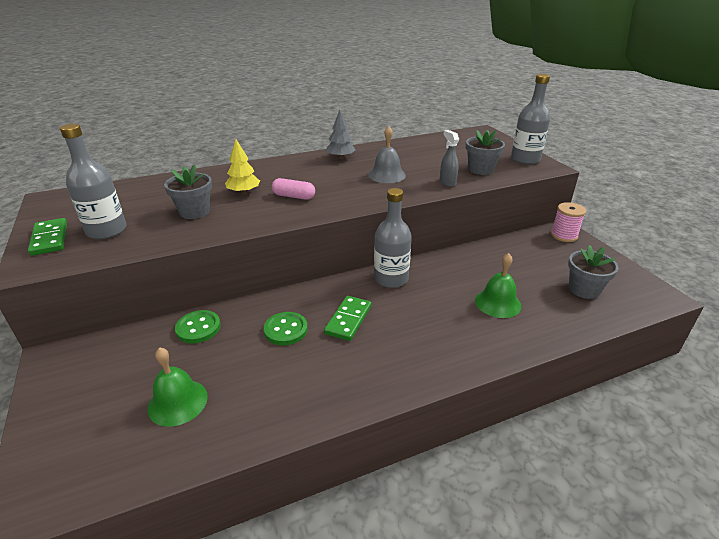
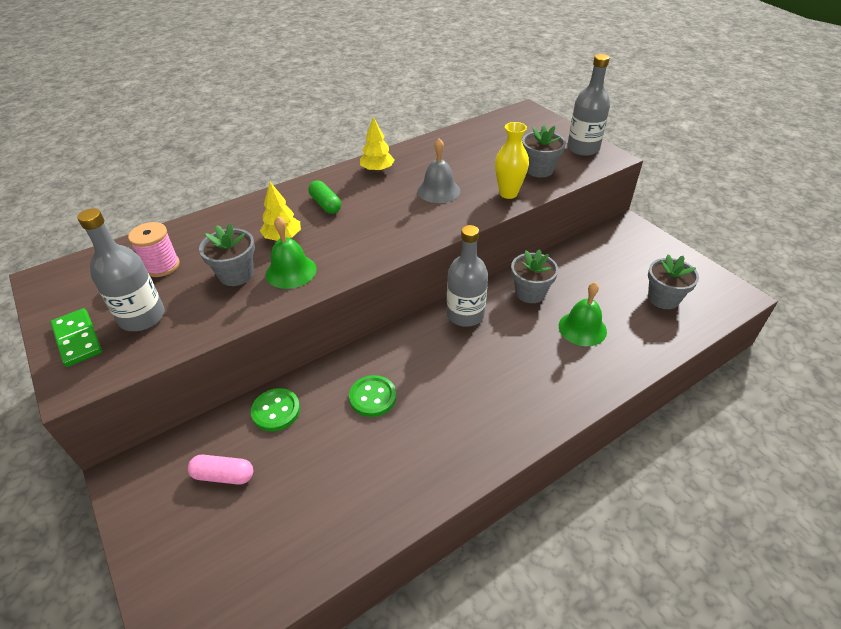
camera: 10 degrees left, 10 degrees up
(178, 402) = (288, 503): green bell -> green bell (291, 271)
(288, 175) = (325, 204): none -> green capsule
(294, 196) = (343, 236): pink capsule -> pink capsule (223, 475)
(340, 157) = (377, 170): grey tree -> yellow tree
(348, 320) = (435, 374): green domino -> none
(447, 182) = (508, 193): grey spray bottle -> yellow vase
(456, 269) = (530, 293): none -> grey flower pot
(564, 235) = (631, 232): pink spool -> pink spool (162, 266)

